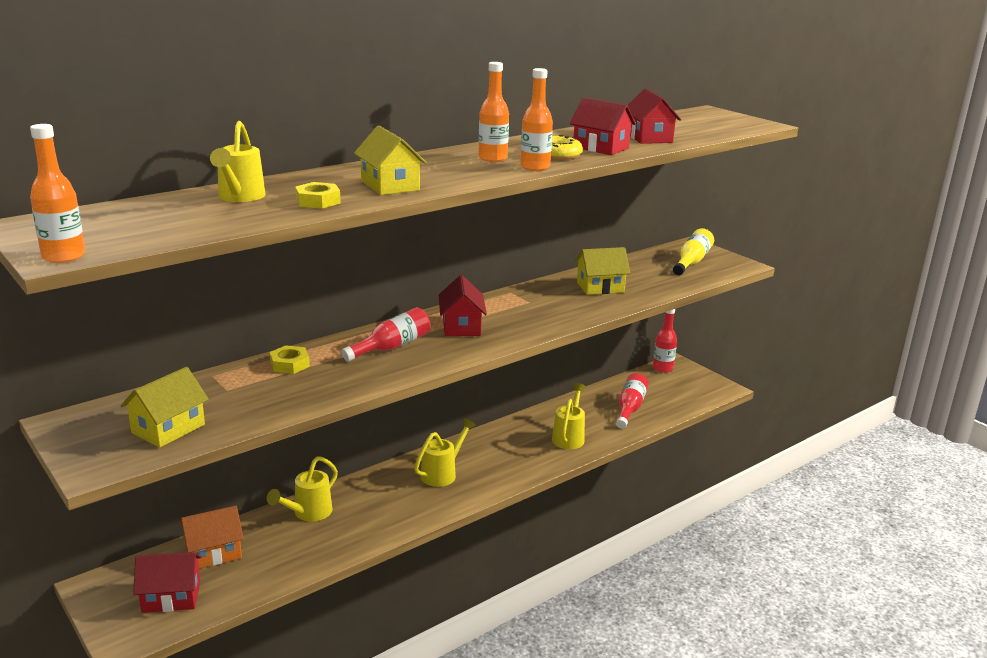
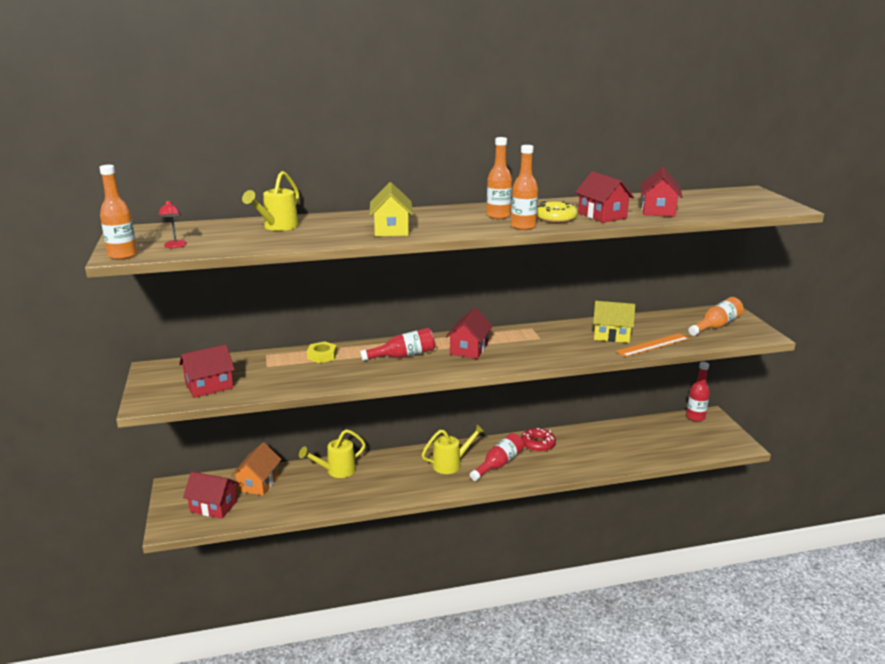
camera: 25 degrees right, 0 degrees up
(127, 236) = (175, 246): none -> red lamp
(168, 429) = (209, 386): yellow house -> red house
(214, 552) = (258, 483): orange house -> orange house turned 75 degrees counterclockwise
(318, 201) = (325, 236): yellow nut -> none
(524, 430) = (537, 444): none -> red donut
(569, 437) = (571, 458): yellow watering can -> none
(630, 408) = (641, 445): red bottle -> red bottle (499, 464)
(649, 291) = (652, 345): none -> orange ruler
(692, 262) = (716, 326): yellow bottle -> orange bottle

